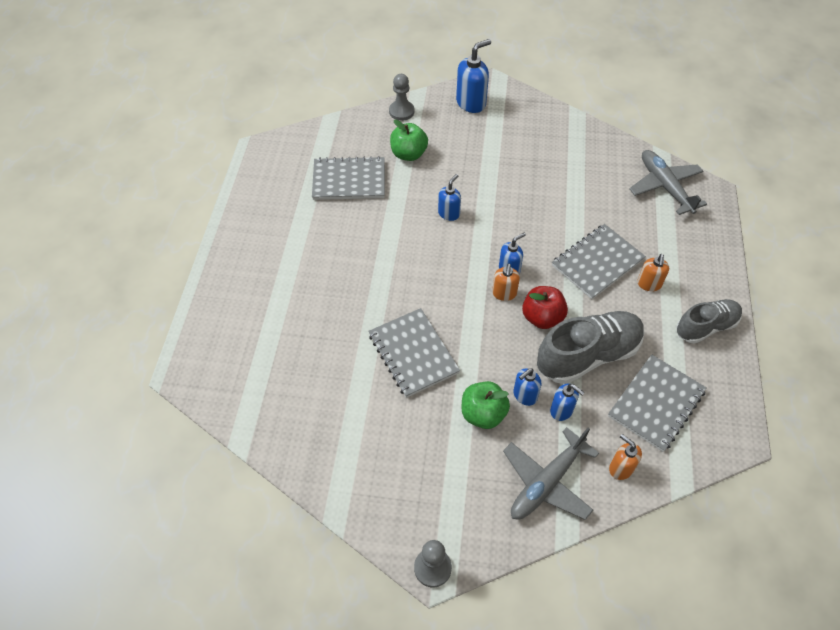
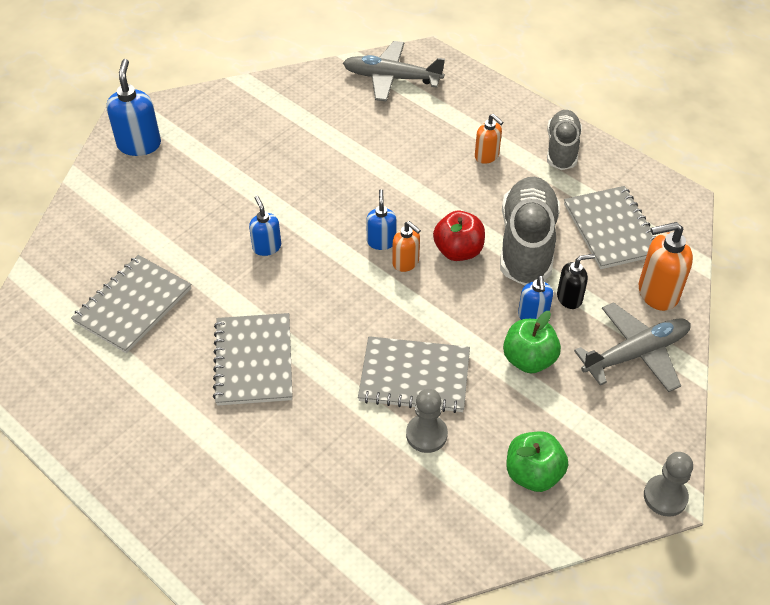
camera: 55 degrees left, 5 degrees down
(401, 111) = (85, 205): grey pawn -> grey pawn (426, 434)
(408, 154) = (152, 234): green apple -> green apple (533, 474)
(547, 482) = (635, 354): grey plane -> grey plane turned 105 degrees counterclockwise
(561, 410) = (569, 298): blue soap dispenser -> black soap dispenser
(597, 262) = (432, 175): grey notebook -> grey notebook (253, 361)
(620, 468) = (657, 293): orange soap dispenser -> orange soap dispenser, size x1.63

